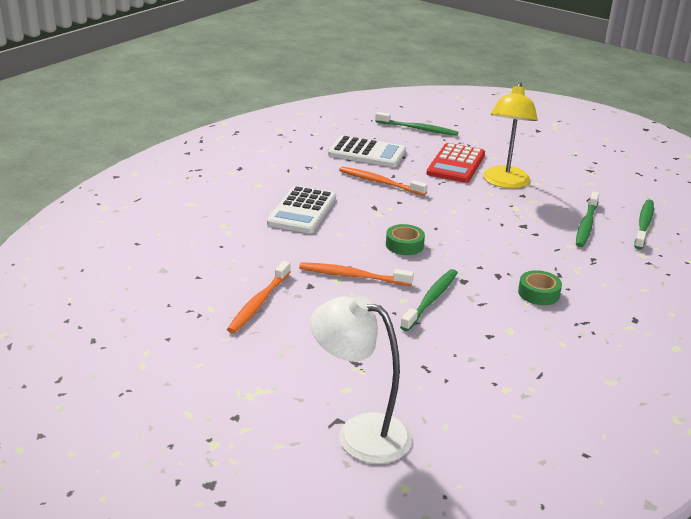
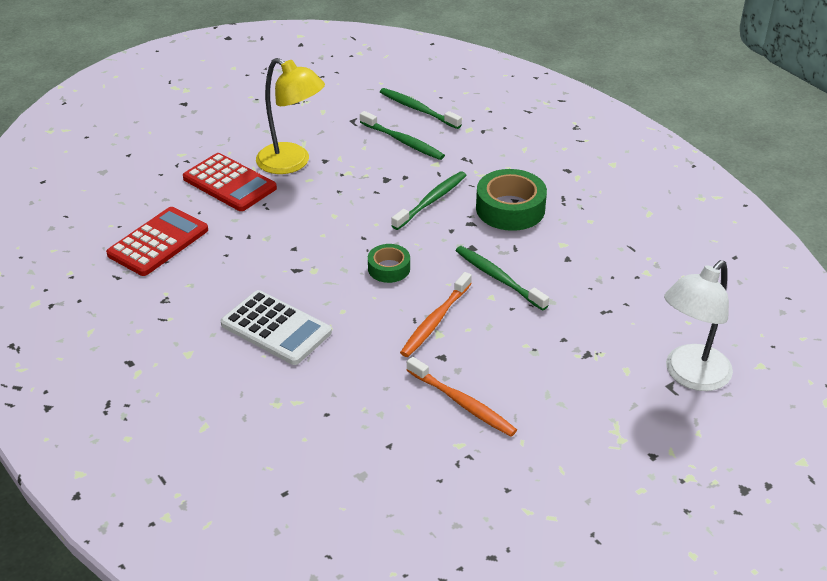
camera: 70 degrees left, 10 degrees up
(367, 153) = (158, 242): white calculator -> red calculator
(380, 182) = (240, 251): orange toothbrush -> none
(418, 129) = (120, 186): green toothbrush -> green toothbrush (431, 201)
(538, 293) = (510, 209): green tape -> green tape, size x1.73

